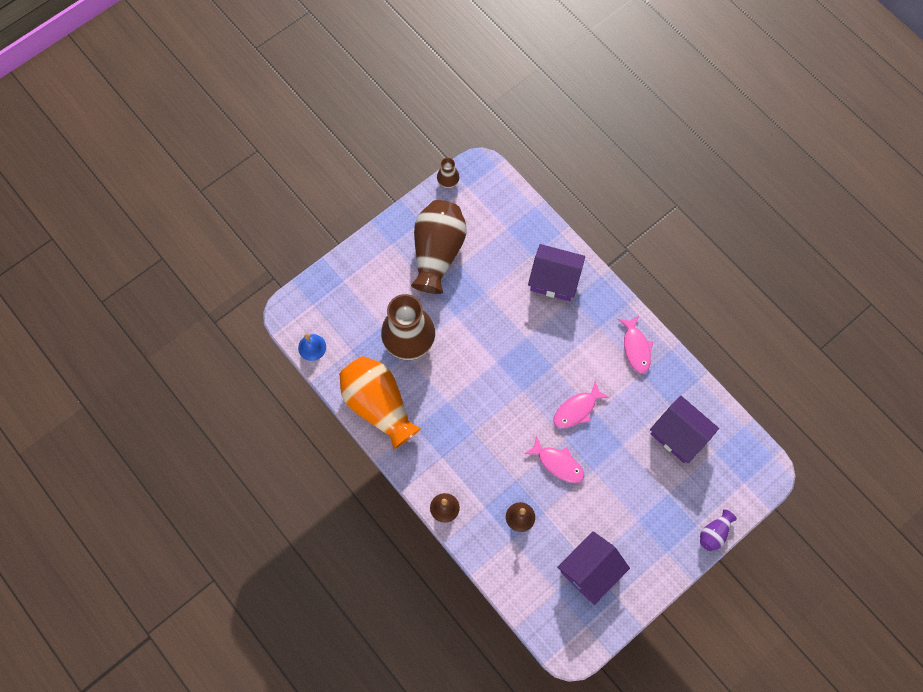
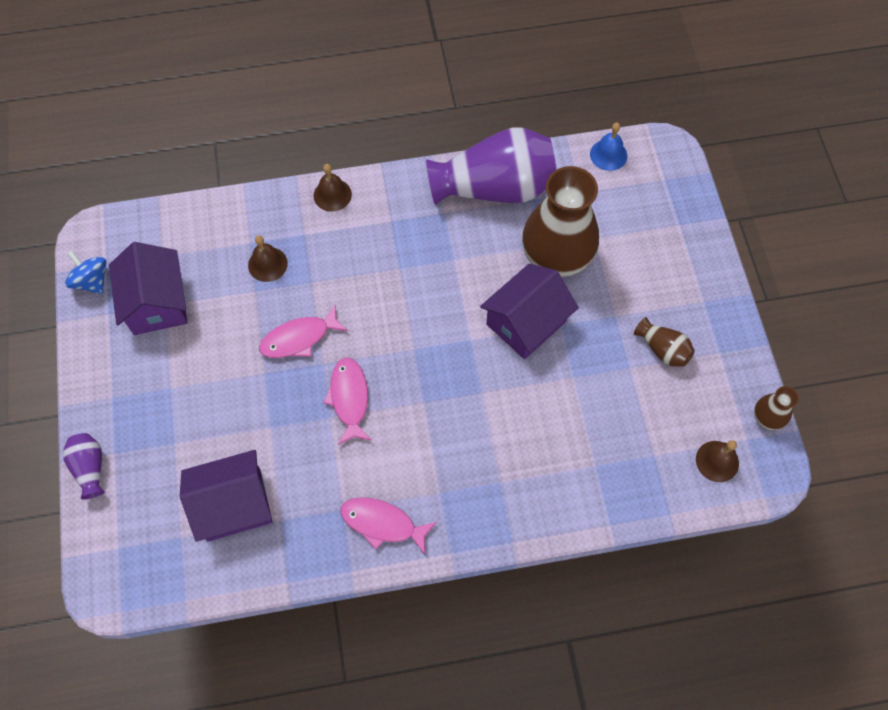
camera: 120 degrees right, 5 degrees down
(378, 405) = (494, 188): orange vase -> purple vase
(437, 253) = (662, 349): brown vase -> brown vase, size x0.45
(490, 196) = (717, 461): none -> brown bell
(554, 279) = (543, 475): purple house -> purple house (526, 322)
(602, 626) = (92, 281): none -> blue spinning top

